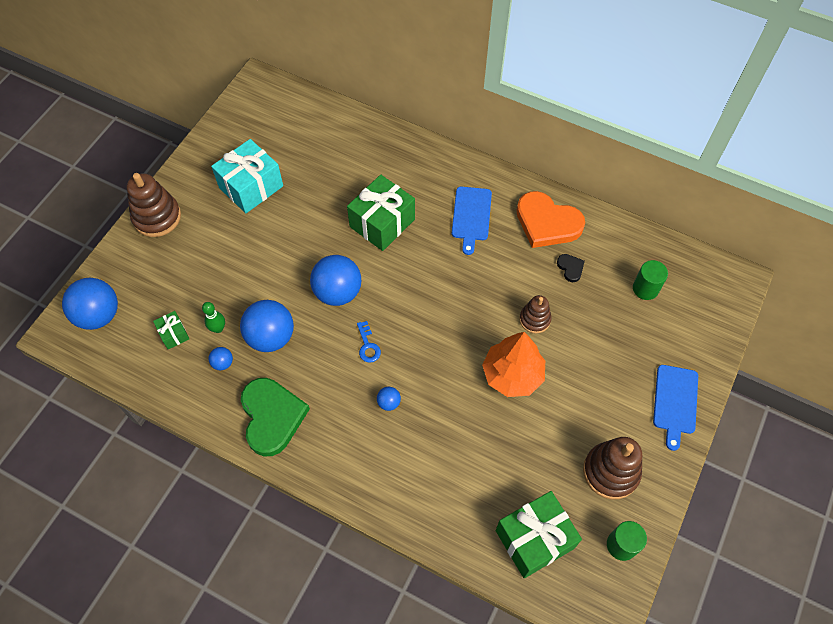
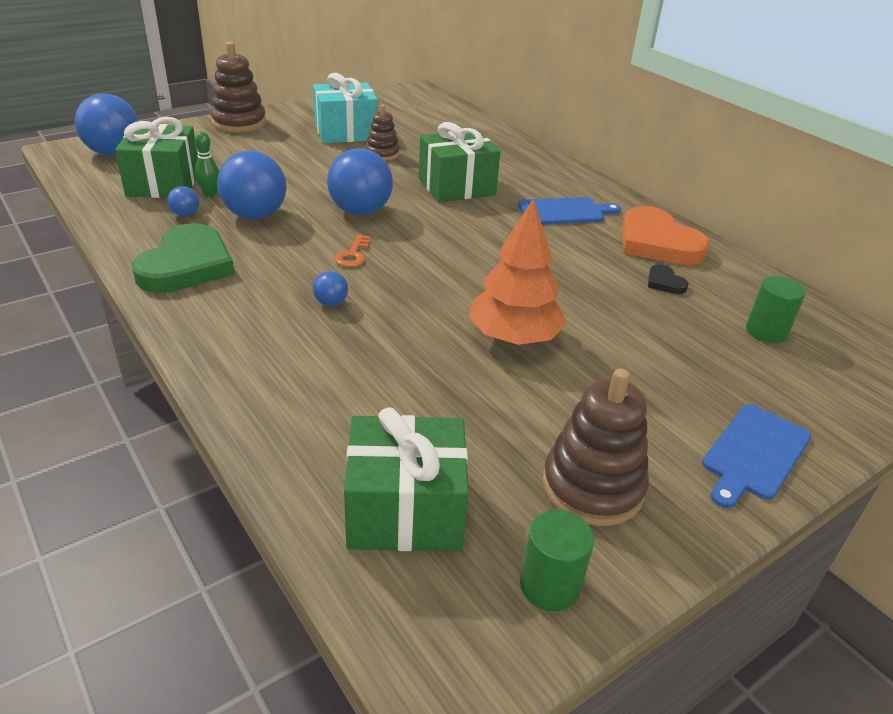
camera: 25 degrees right, 25 degrees down
(174, 334) = (163, 183): green gift -> green gift, size x2.06
(368, 345) = (353, 255): blue key -> orange key
(471, 216) = (564, 212): blue cutting board -> blue cutting board turned 135 degrees counterclockwise
(534, 319) = (583, 305): brown stacking toy -> brown stacking toy (382, 154)
(570, 268) = (664, 282): black heart -> black heart turned 150 degrees clockwise

